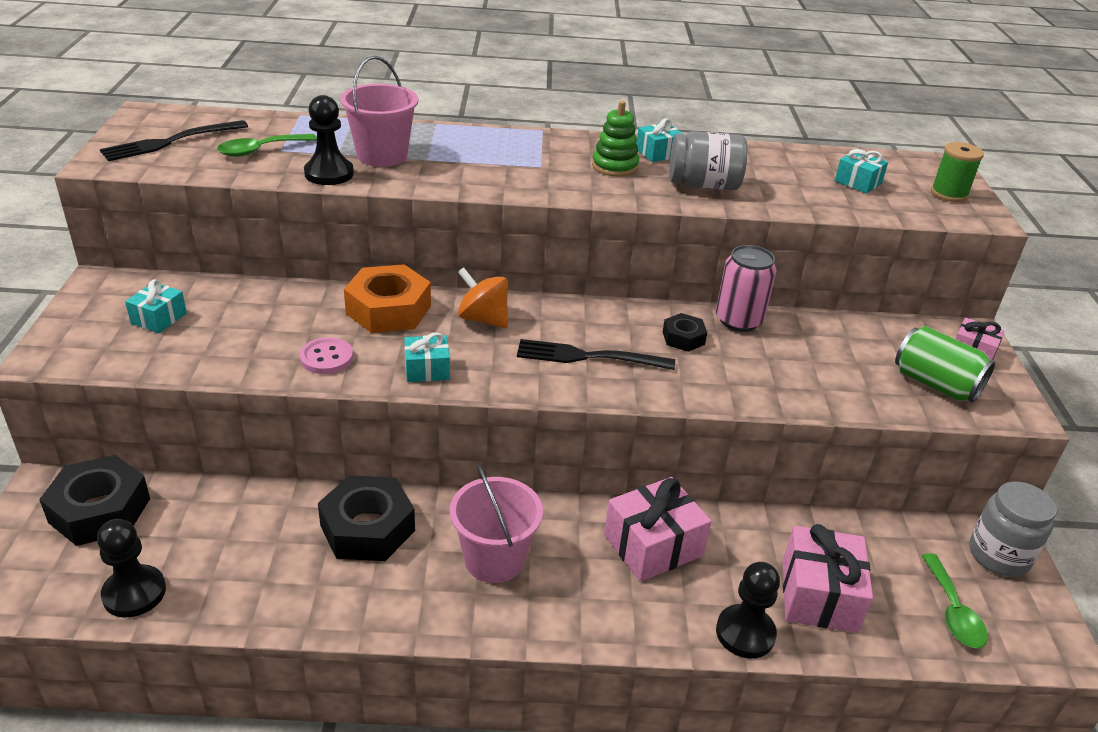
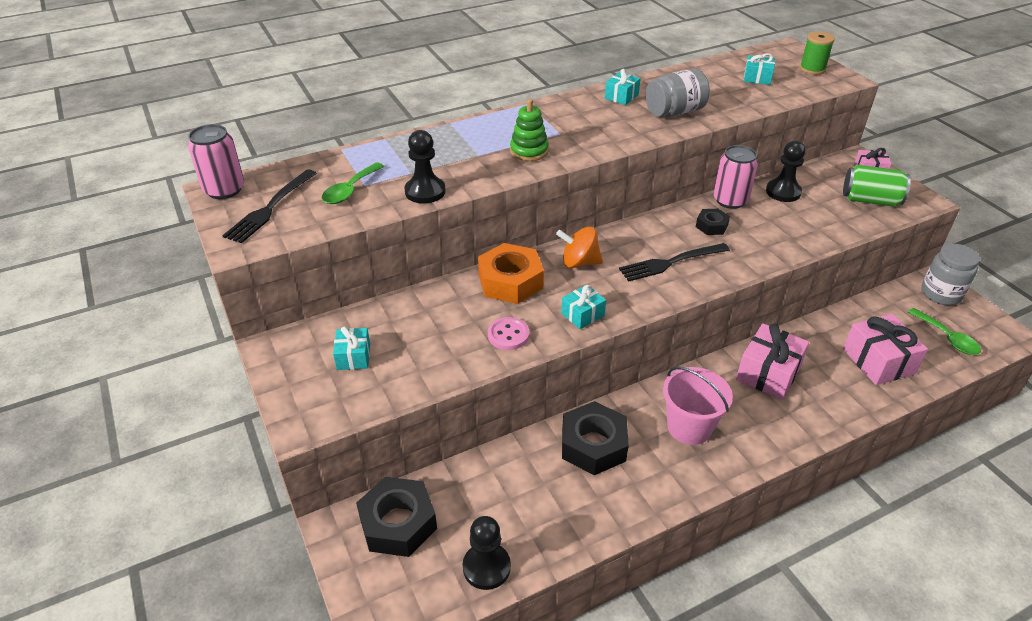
camera: 25 degrees left, 5 degrees up
(153, 115) = (224, 190): none -> pink can
(382, 155) = (444, 163): pink bucket -> none
(615, 166) = (606, 116): green stacking toy -> green stacking toy (529, 151)
(745, 633) = (862, 403): black pawn -> black pawn (783, 192)

